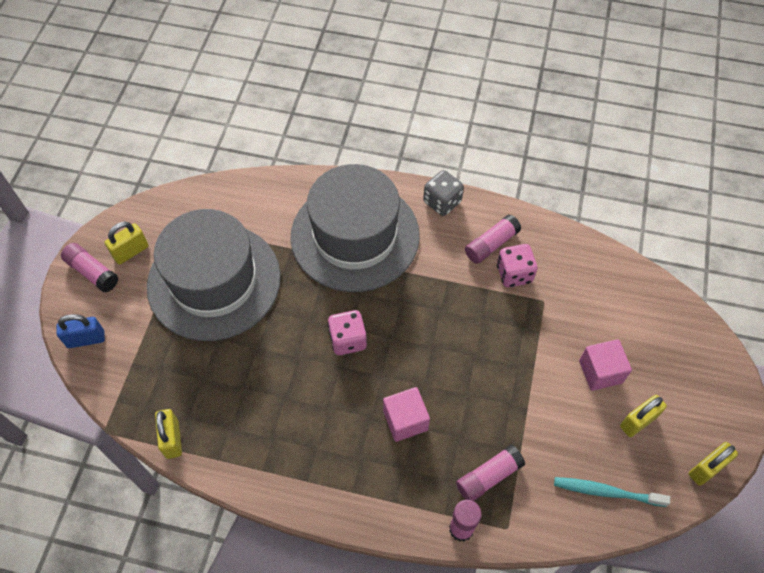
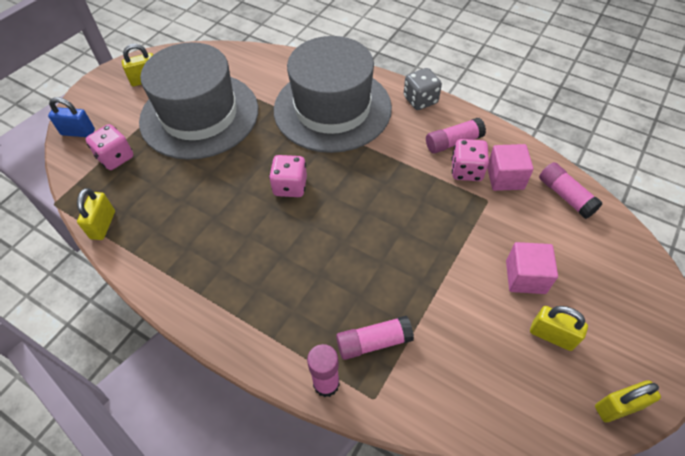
camera: 20 degrees right, 5 degrees down
(92, 272) = (109, 87): pink glue stick -> pink glue stick (565, 196)
(146, 358) = (116, 158): none -> pink dice
(405, 420) = (313, 267): pink cube -> pink cube (505, 178)
(606, 492) = (494, 395): turquoise toothbrush -> none
(638, 421) = (552, 335): yellow padlock -> yellow padlock turned 45 degrees clockwise

